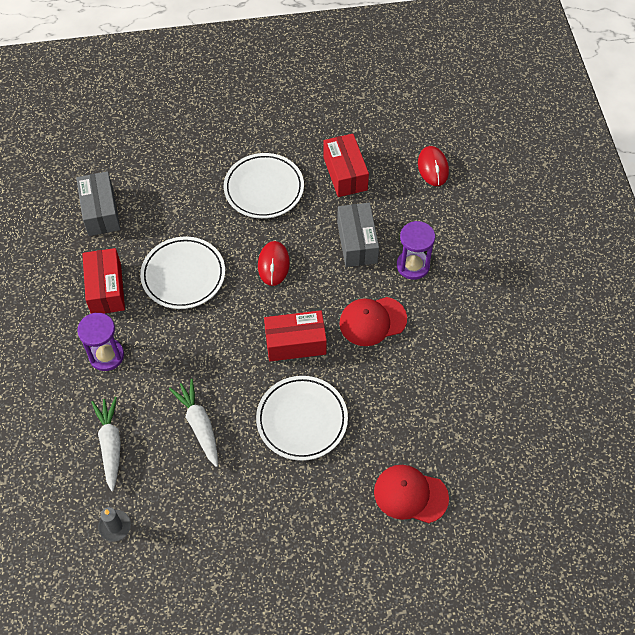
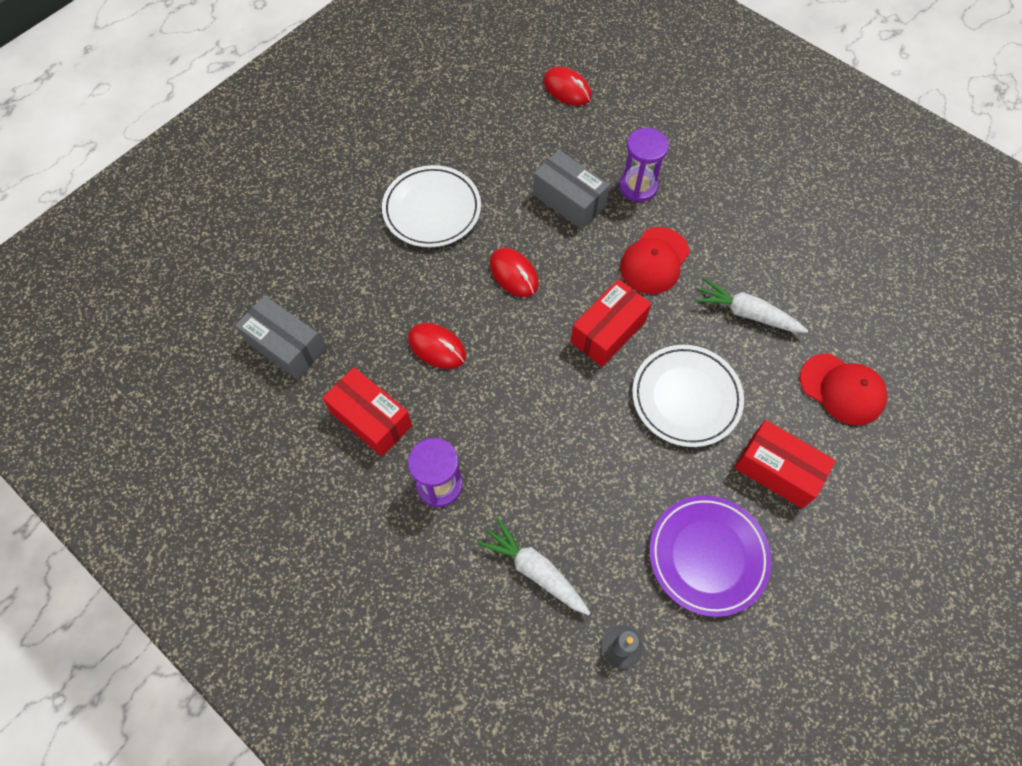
camera: 40 degrees left, 5 degrees up
(183, 275) = (437, 347): white plate -> red mouse
(199, 425) = (599, 479): white carrot -> white carrot (746, 313)
(216, 520) = (707, 556): none -> purple plate
(345, 173) = (494, 145): red box -> red box (777, 470)
(410, 495) = (842, 389): red cap -> red cap turned 120 degrees counterclockwise

